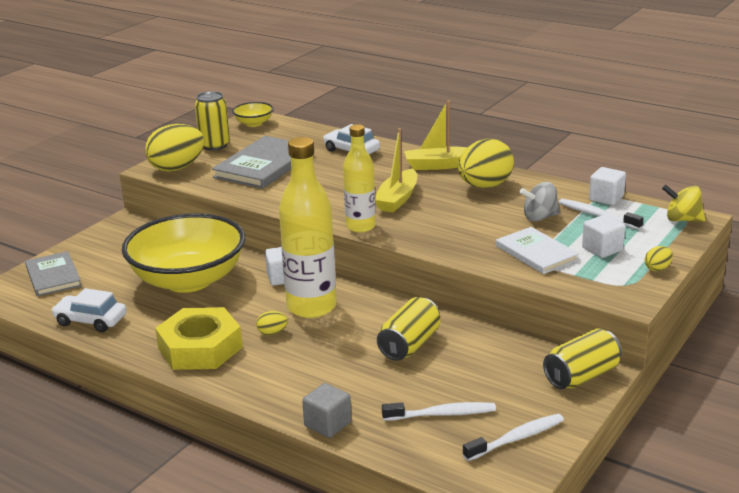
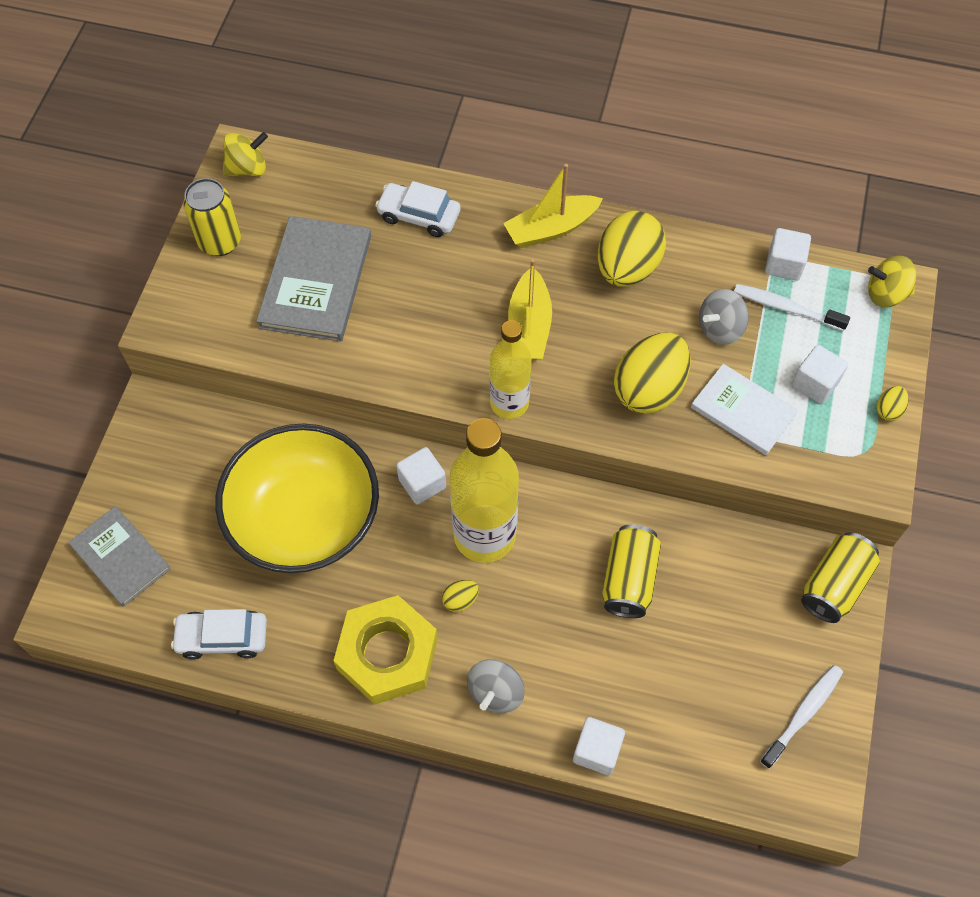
camera: 20 degrees left, 35 degrees up
(177, 168) = (196, 314): yellow egg -> yellow egg (649, 389)
(254, 123) = (248, 169): yellow bowl -> yellow spinning top
(267, 380) = (495, 692): none -> grey spinning top
(328, 424) = (597, 750): grey cube -> white cube
(442, 414) = (712, 696): white toothbrush -> none

